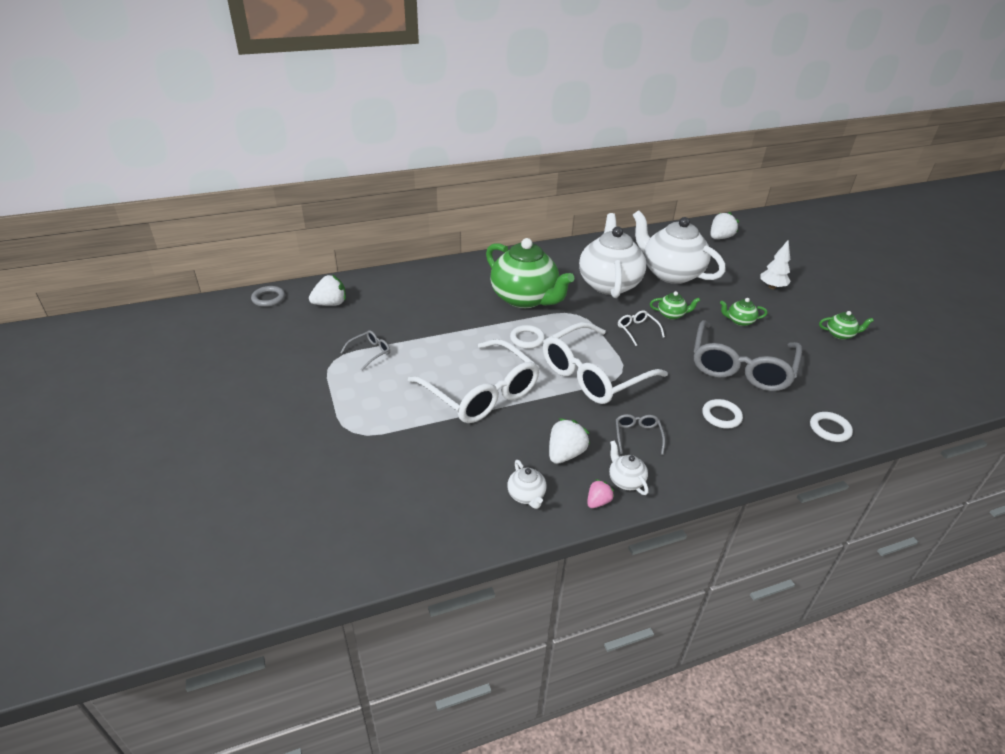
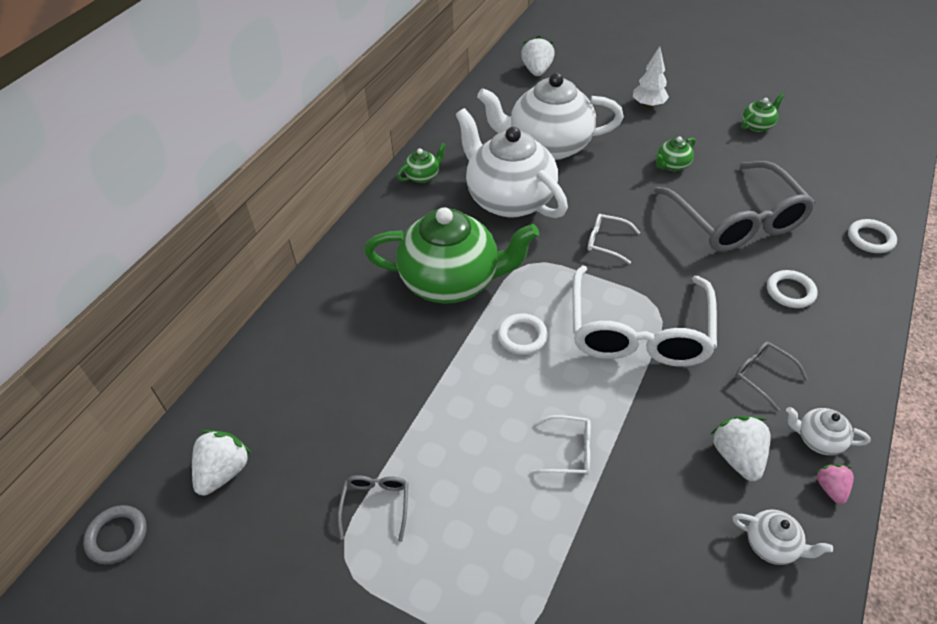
camera: 40 degrees left, 10 degrees up
(481, 393) = (569, 451): white glasses -> white glasses, size x0.41
(671, 315) = (611, 199): green teapot -> green teapot (423, 176)

